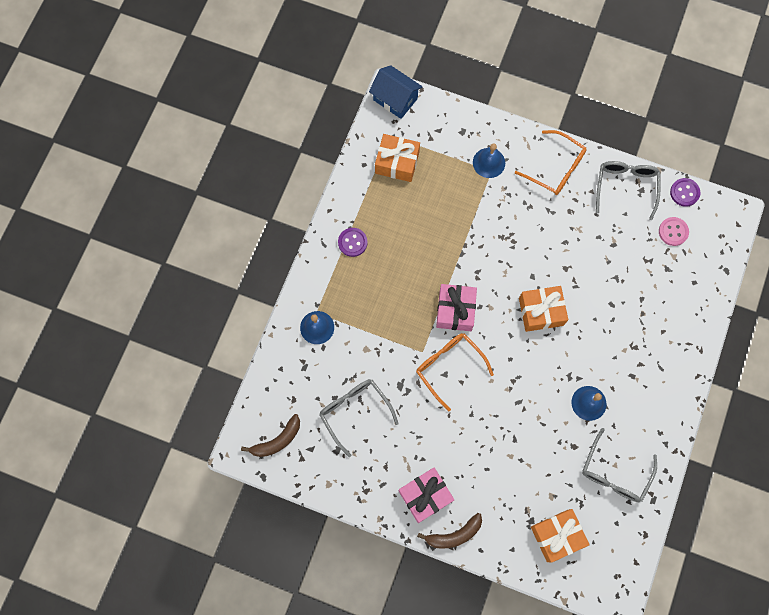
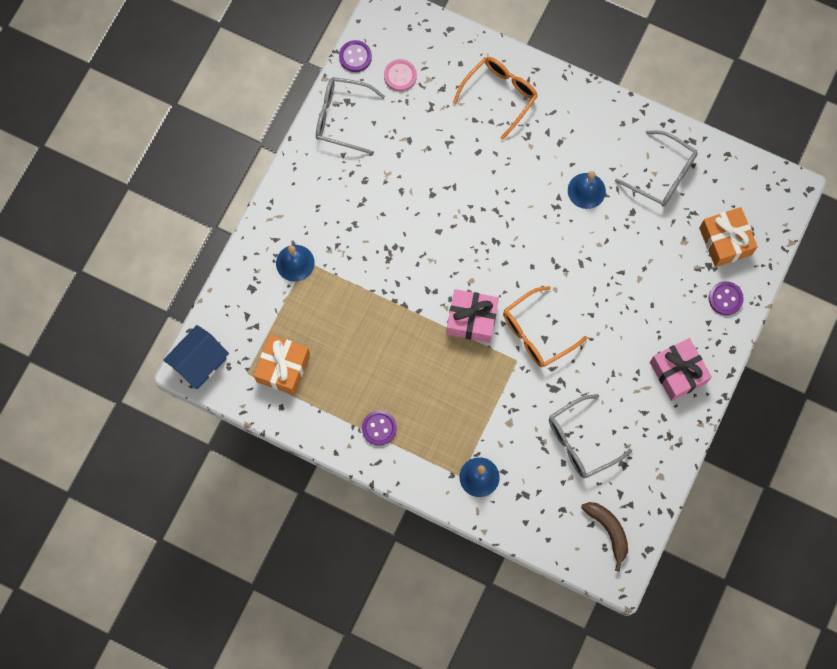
camera: 85 degrees left, 0 degrees up
(454, 534) = (720, 346): brown banana -> none
(500, 538) = (725, 298): none -> purple button
(541, 311) = (480, 227): orange gift -> none
(556, 168) = (311, 189): orange glasses -> orange glasses (500, 95)

